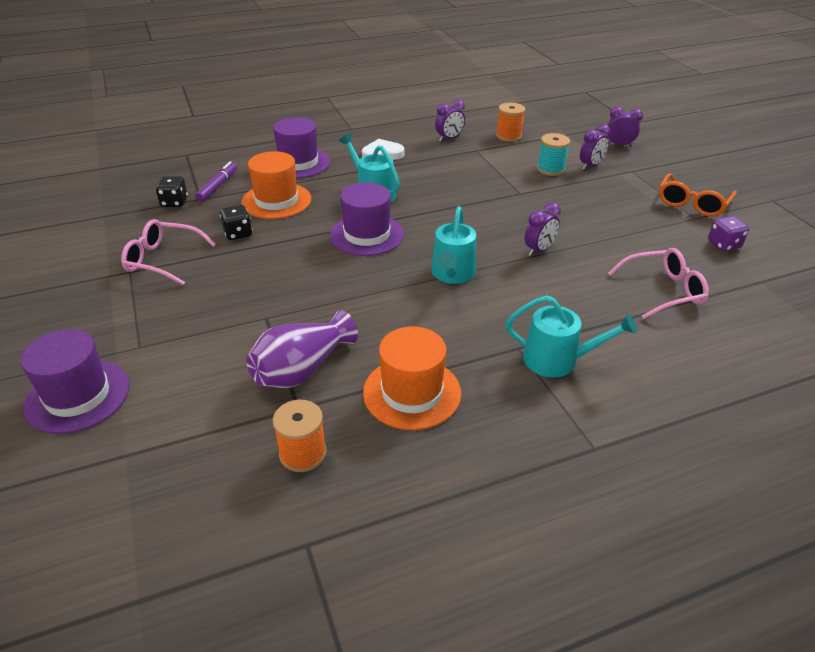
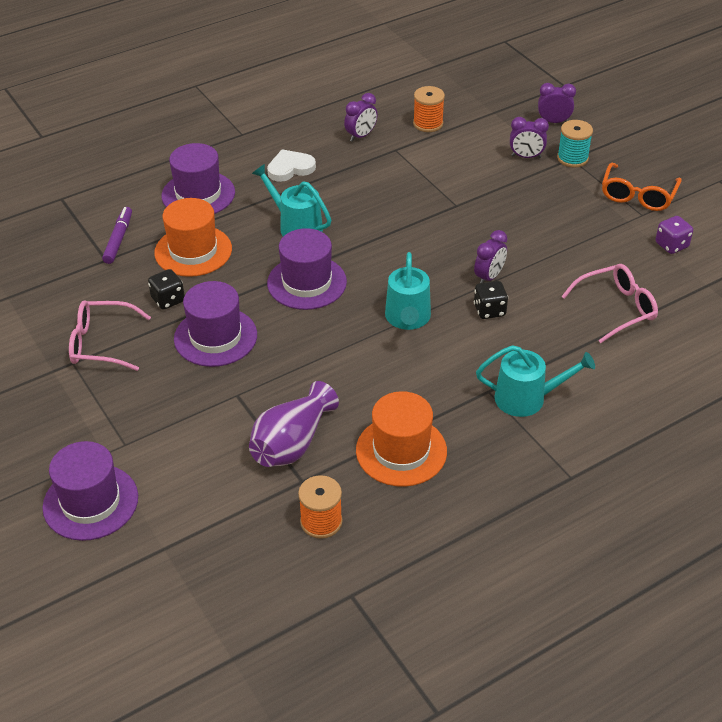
camera: 10 degrees left, 5 degrees up
(174, 202) = (79, 268): black dice -> black dice (489, 310)
(267, 267) = (215, 337): none -> purple hat
(550, 169) = (483, 167): turquoise spool -> turquoise spool (572, 158)
(590, 166) = (526, 157): purple clock -> purple clock turned 60 degrees clockwise

